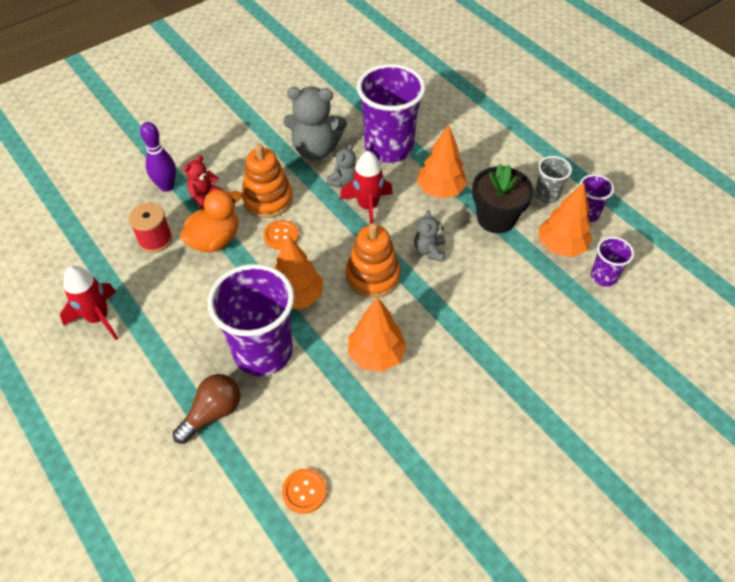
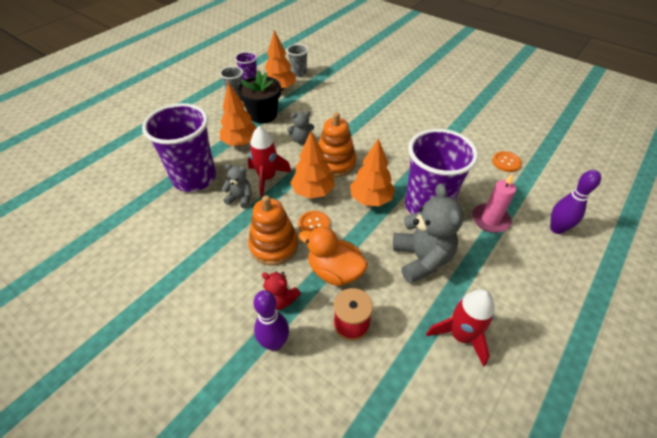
camera: 105 degrees left, 5 degrees down
(164, 487) = (556, 229): none -> purple bowling pin
(212, 413) = (490, 219): brown light bulb -> pink candle
(315, 149) = (201, 226): grey teddy bear -> grey teddy bear (421, 259)
(376, 355) = (398, 150): orange tree -> orange tree (313, 192)
(603, 276) = (298, 73): purple cup -> grey cup

